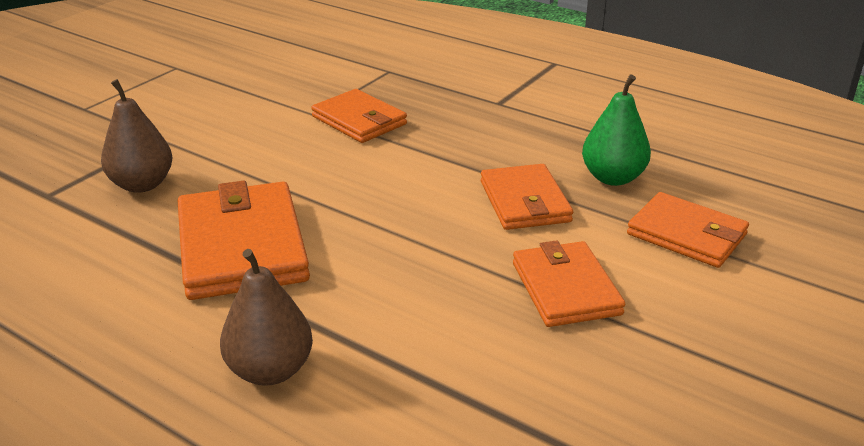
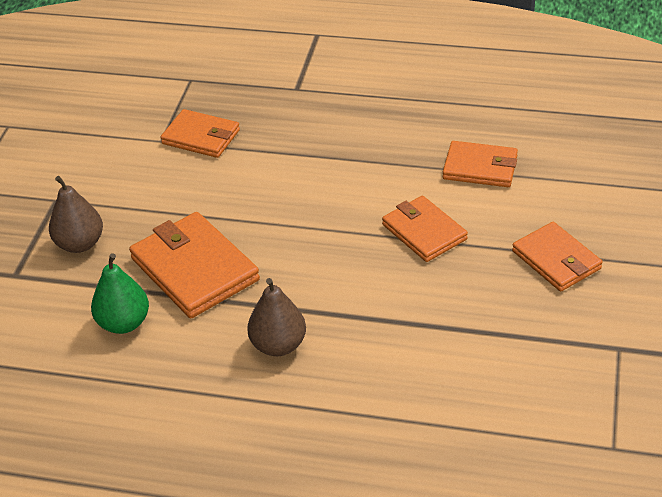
camera: 20 degrees left, 10 degrees up
(524, 202) = (364, 174): orange wallet -> orange wallet (556, 260)
(612, 178) = (412, 135): green pear -> green pear (124, 323)

